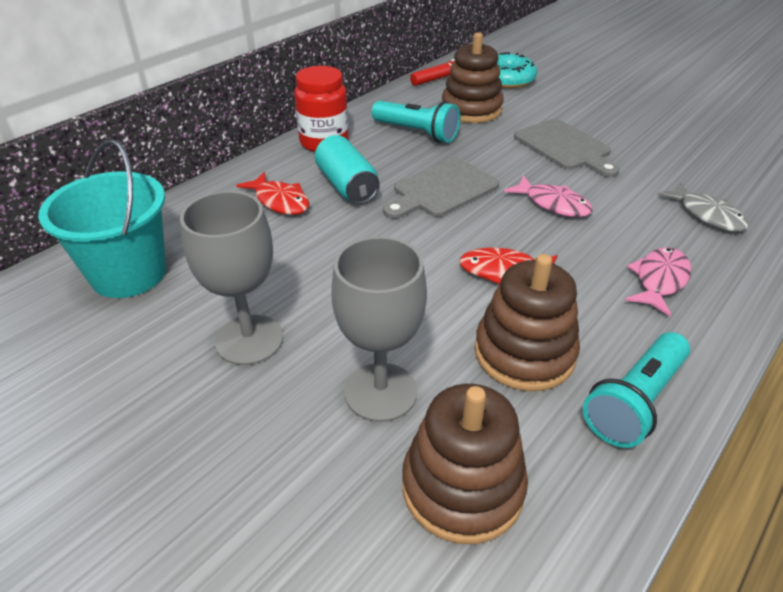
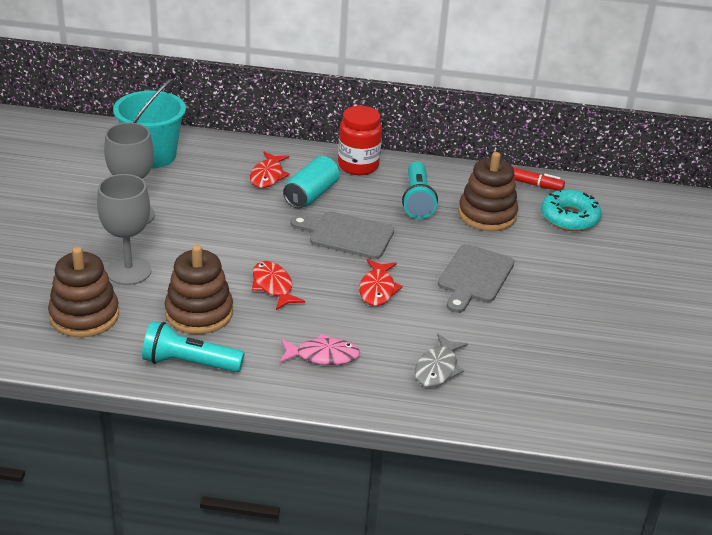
camera: 55 degrees right, 5 degrees down
(553, 204) = (377, 289): pink fish -> red fish

